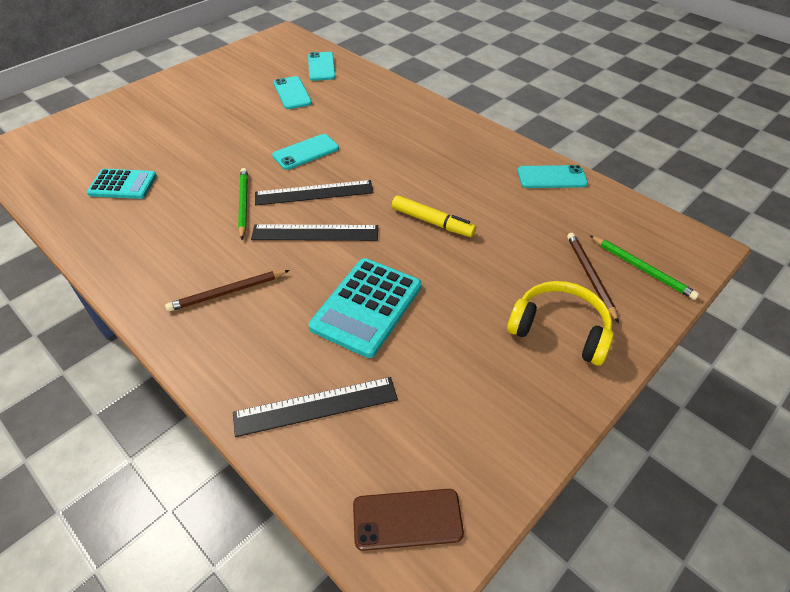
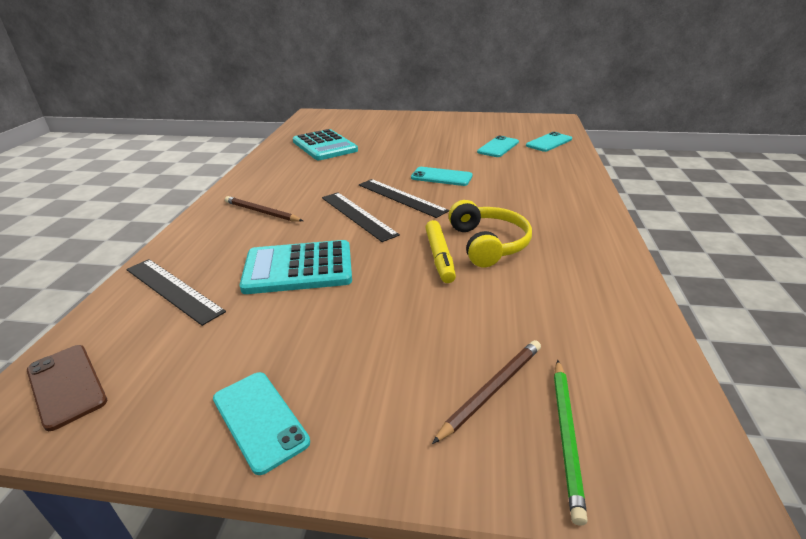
camera: 55 degrees right, 15 degrees down
(123, 185) = (324, 146): turquoise calculator -> turquoise calculator, size x1.52
(243, 204) = (354, 181): green pencil -> none
(551, 177) = (616, 298): turquoise phone -> turquoise phone (260, 420)
(559, 329) = (377, 396): yellow headphones -> yellow headphones (488, 244)

